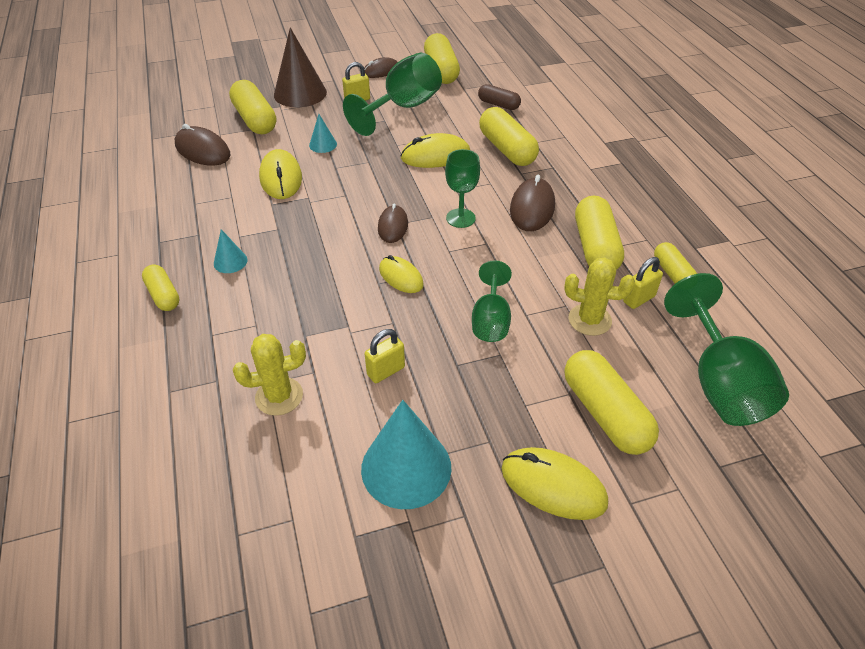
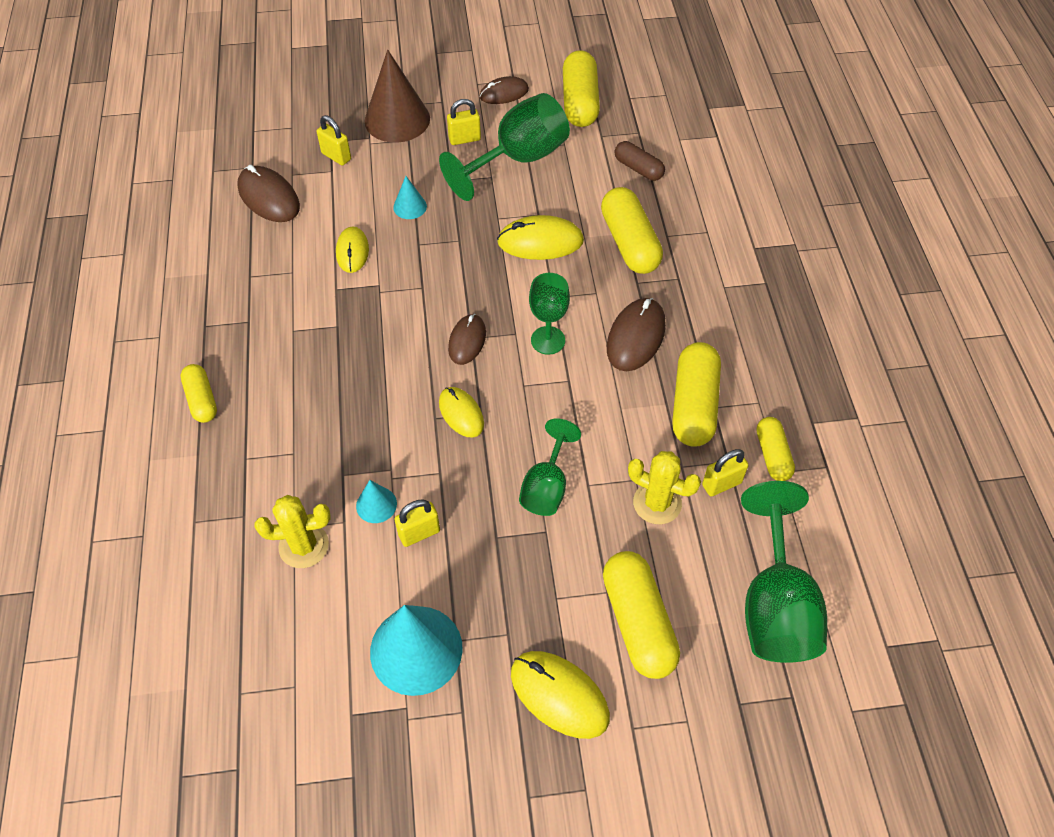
camera: 10 degrees right, 10 degrees up
(230, 261) = (278, 365): turquoise cone -> turquoise cone (376, 504)
(255, 120) = (336, 156): yellow capsule -> yellow padlock
(281, 178) = (352, 251): yellow mouse -> yellow mouse, size x0.66

